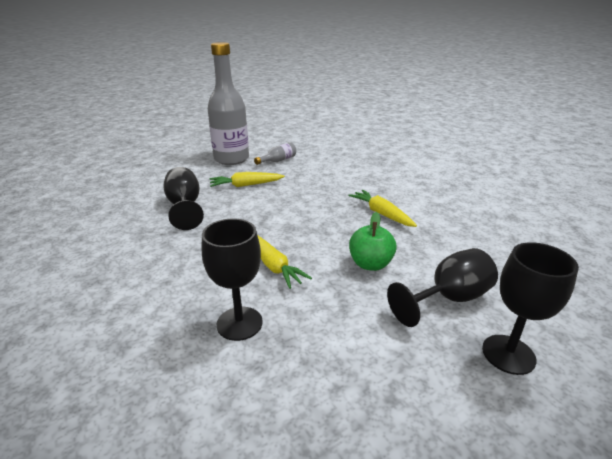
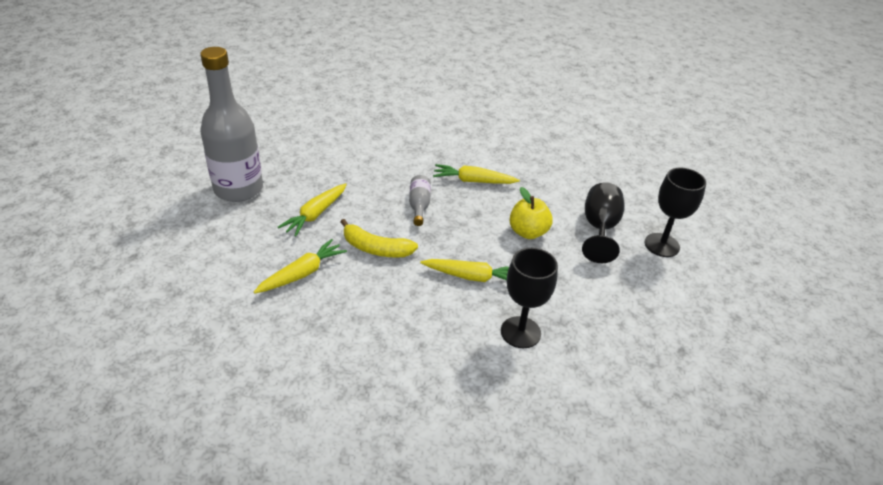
camera: 50 degrees left, 10 degrees up
(185, 207) = (302, 273): black goblet -> yellow carrot
(245, 216) = (376, 248): none -> yellow banana
(278, 161) = (294, 166): grey bottle -> grey bottle (419, 206)
(370, 264) = (528, 232): green apple -> yellow apple

